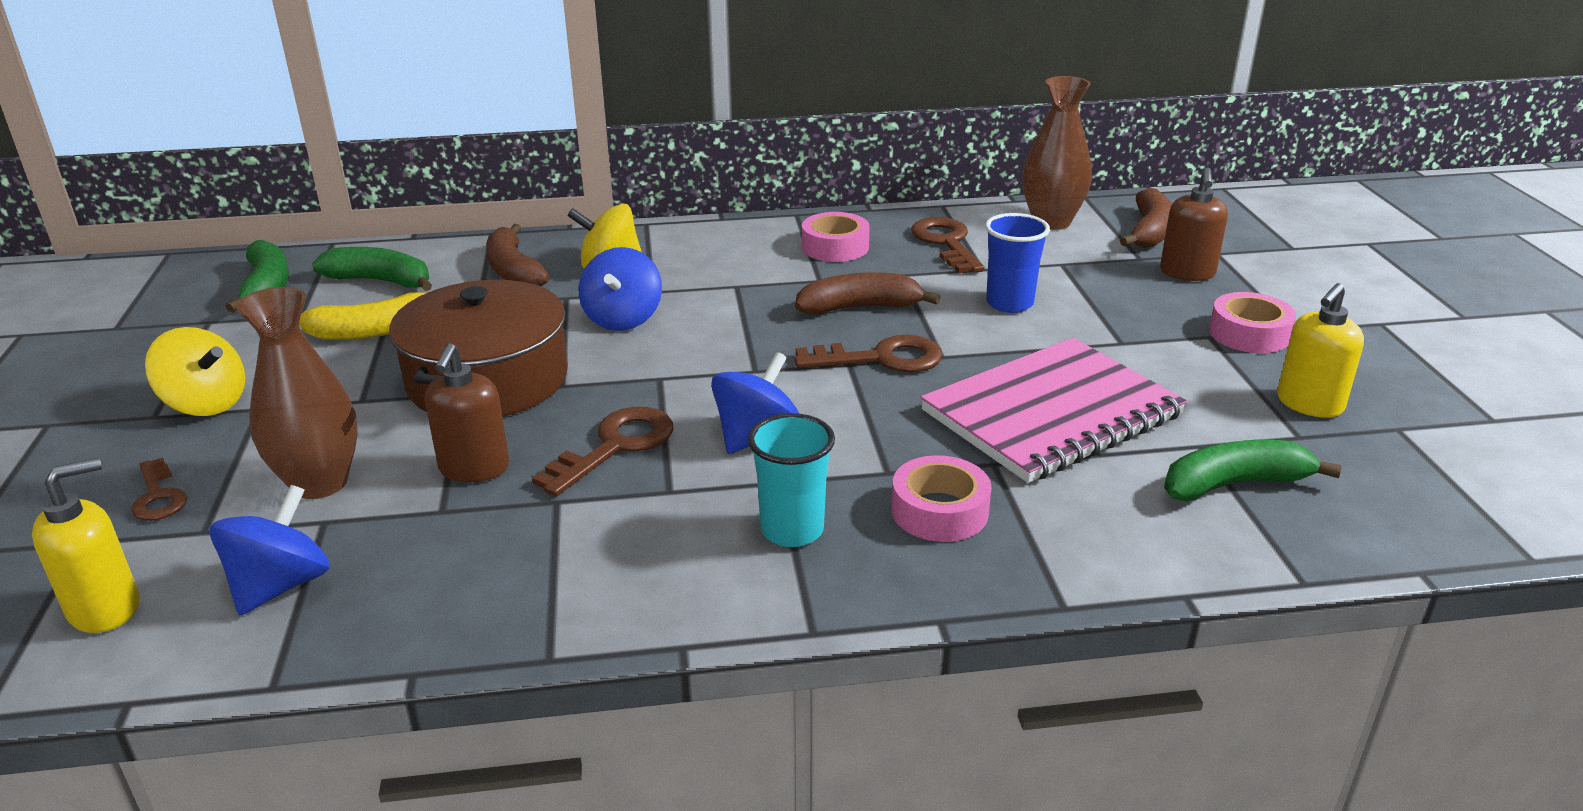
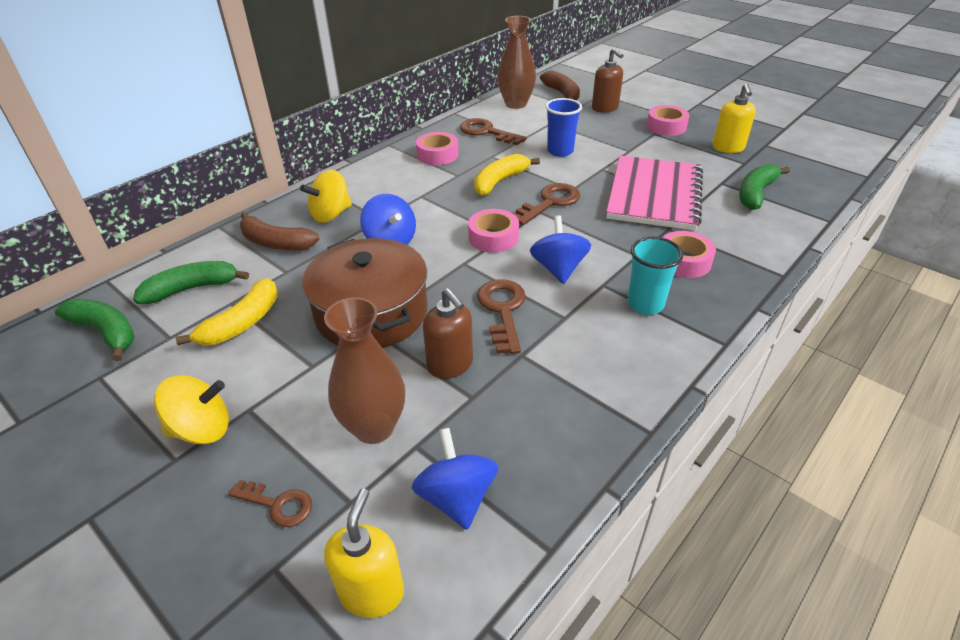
camera: 40 degrees left, 10 degrees up
(740, 366) = (493, 237): none -> pink tape
(860, 307) = (500, 181): brown banana -> yellow banana

